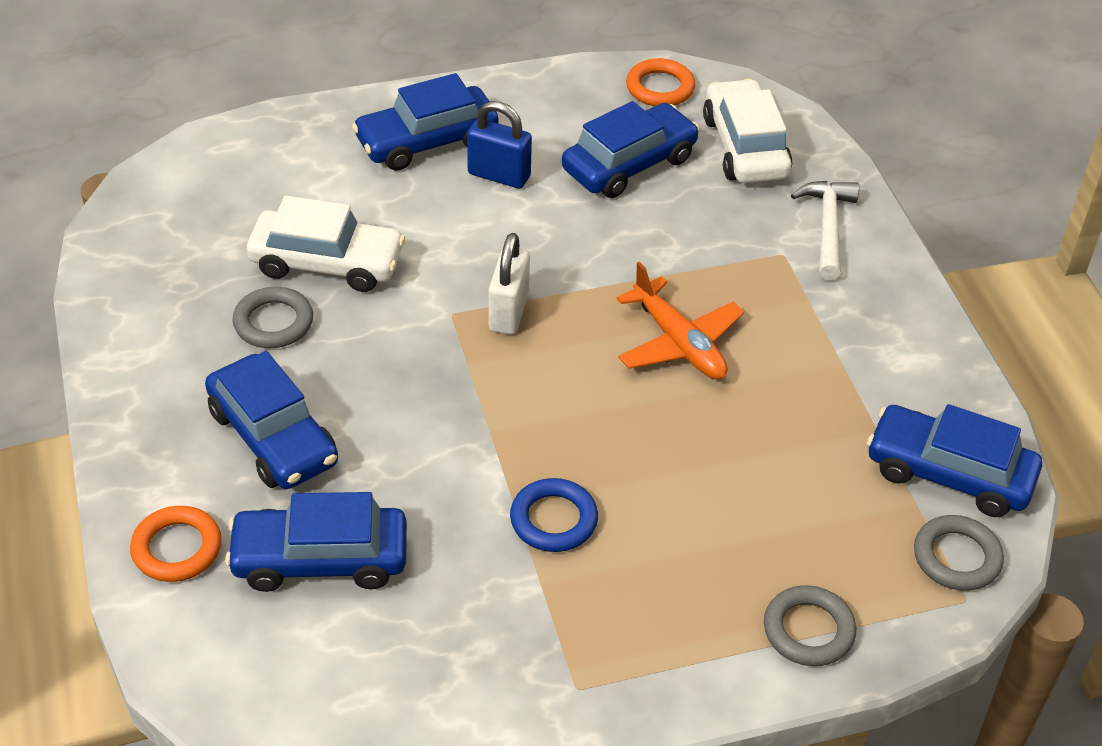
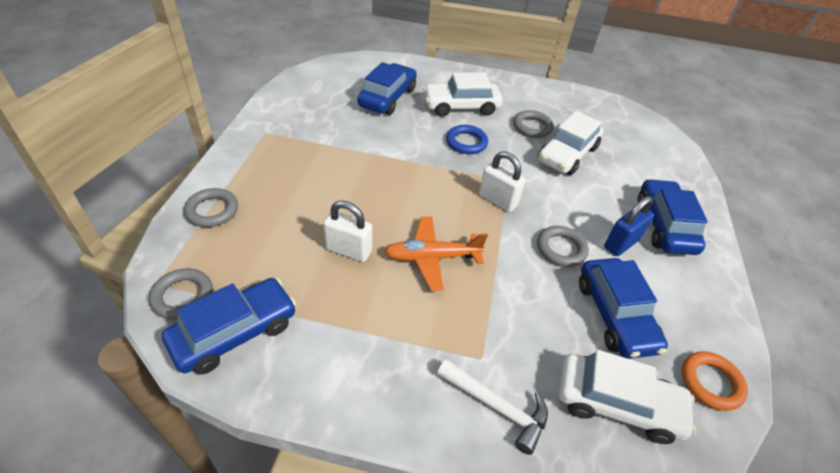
camera: 115 degrees right, 0 degrees up
(177, 548) = (420, 72): orange ring -> none
(273, 437) = (461, 106): blue car -> white car
(553, 520) = (352, 160): blue ring -> blue ring (466, 142)
(556, 227) = (561, 249): none -> grey ring
(740, 431) = (349, 250): none -> white padlock

